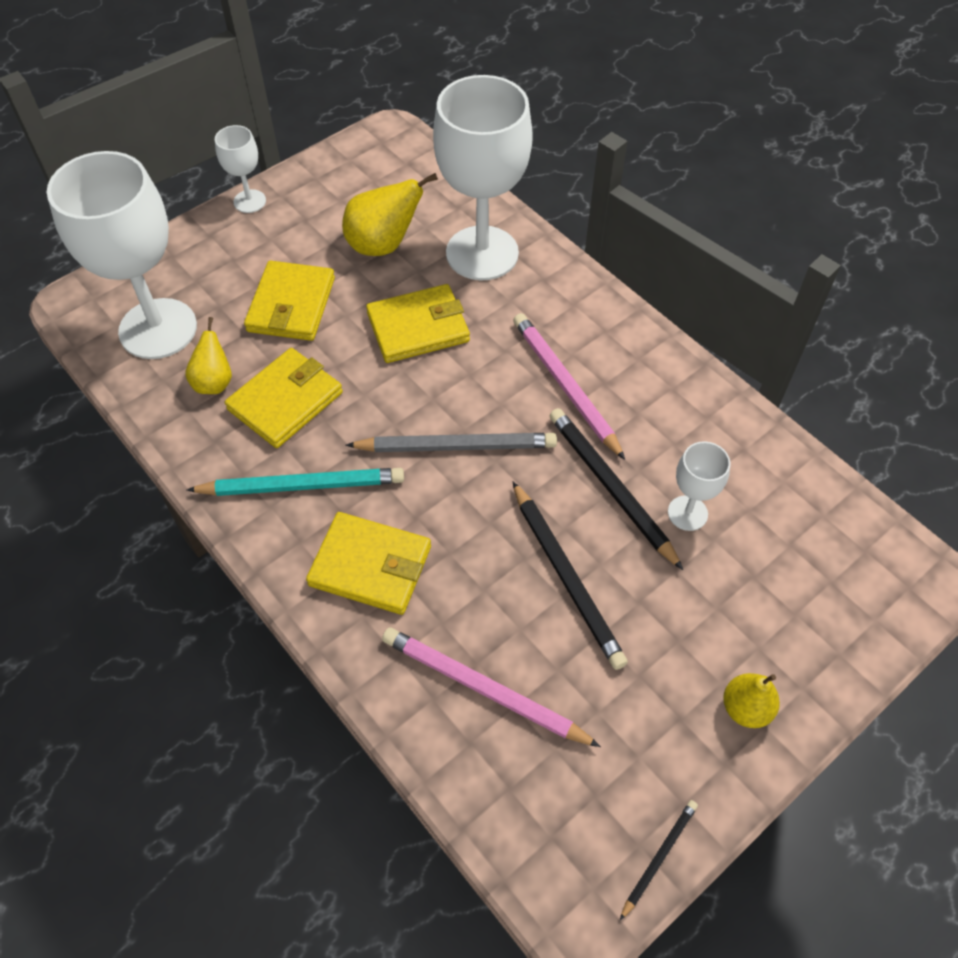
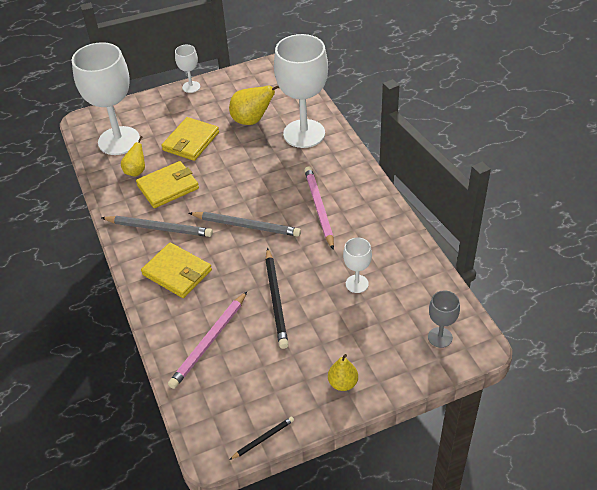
camera: 20 degrees right, 10 degrees down
(301, 486) = (159, 228): turquoise pencil -> grey pencil
(418, 327) = (252, 164): yellow wallet -> none
(484, 689) = (209, 341): pink pencil -> pink pencil turned 105 degrees counterclockwise
(611, 487) = (320, 262): black pencil -> none
(861, 579) = (440, 337): none -> grey goblet

